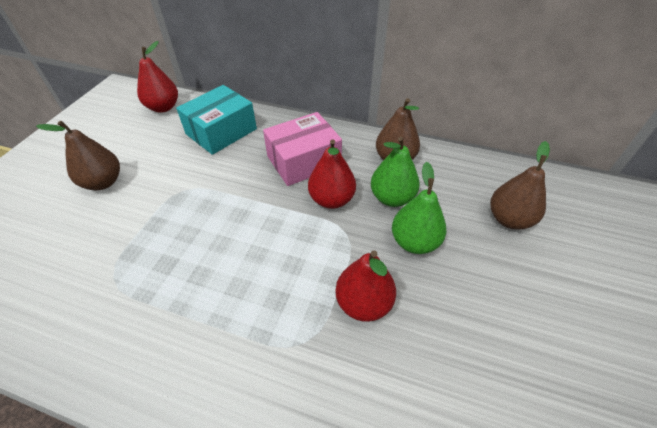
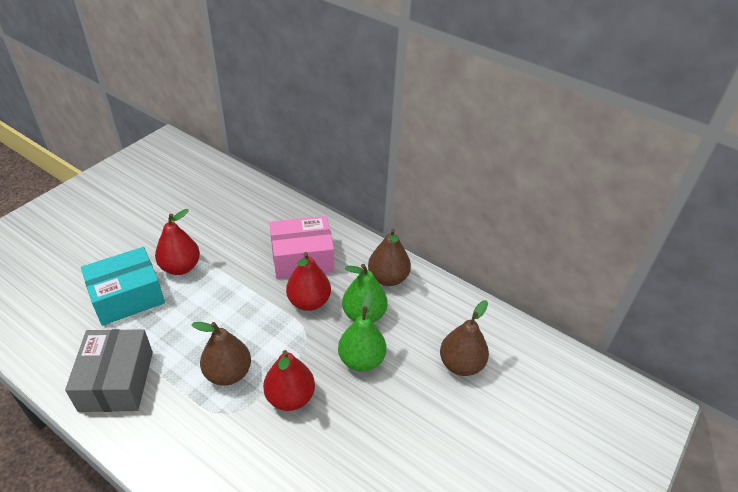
camera: 15 degrees right, 5 degrees down
(103, 182) = (125, 234): brown pear -> brown pear (228, 373)
(152, 347) = (116, 381): none -> grey box
(163, 107) = (200, 172): red pear -> red pear (181, 267)
(221, 131) = (242, 210): turquoise box -> turquoise box (127, 297)

